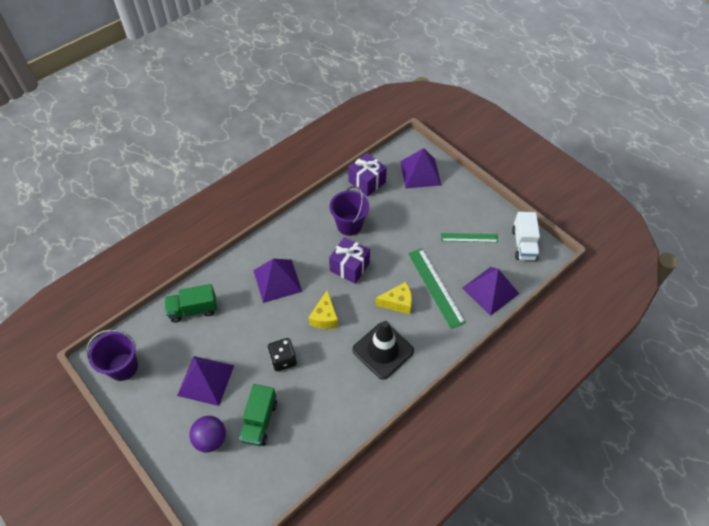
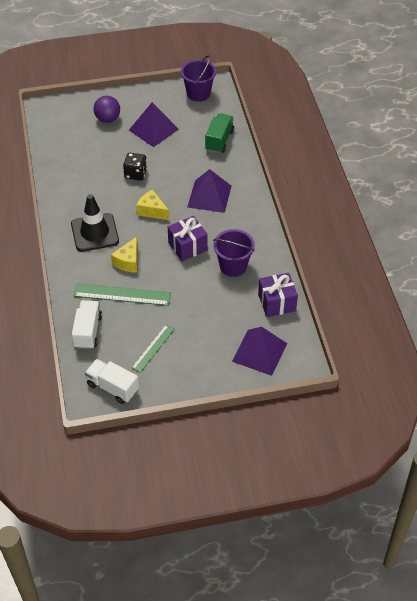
camera: 120 degrees right, 5 degrees down
(259, 421) = (99, 145): green truck -> none
(490, 290) = (88, 331): purple pyramid -> white truck

